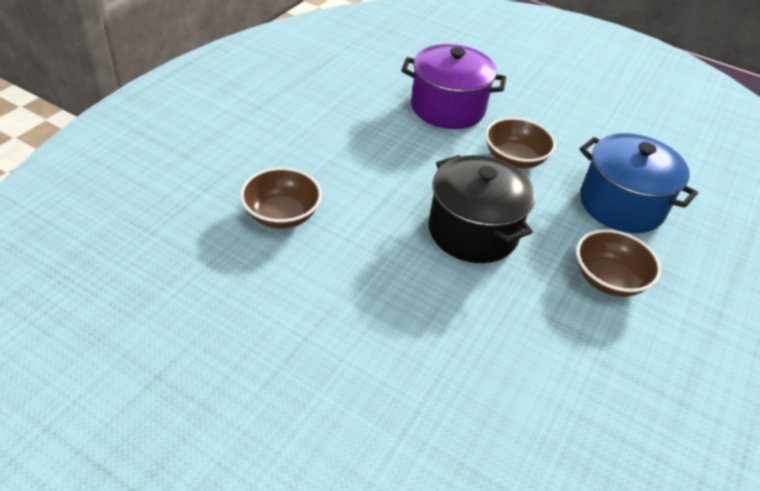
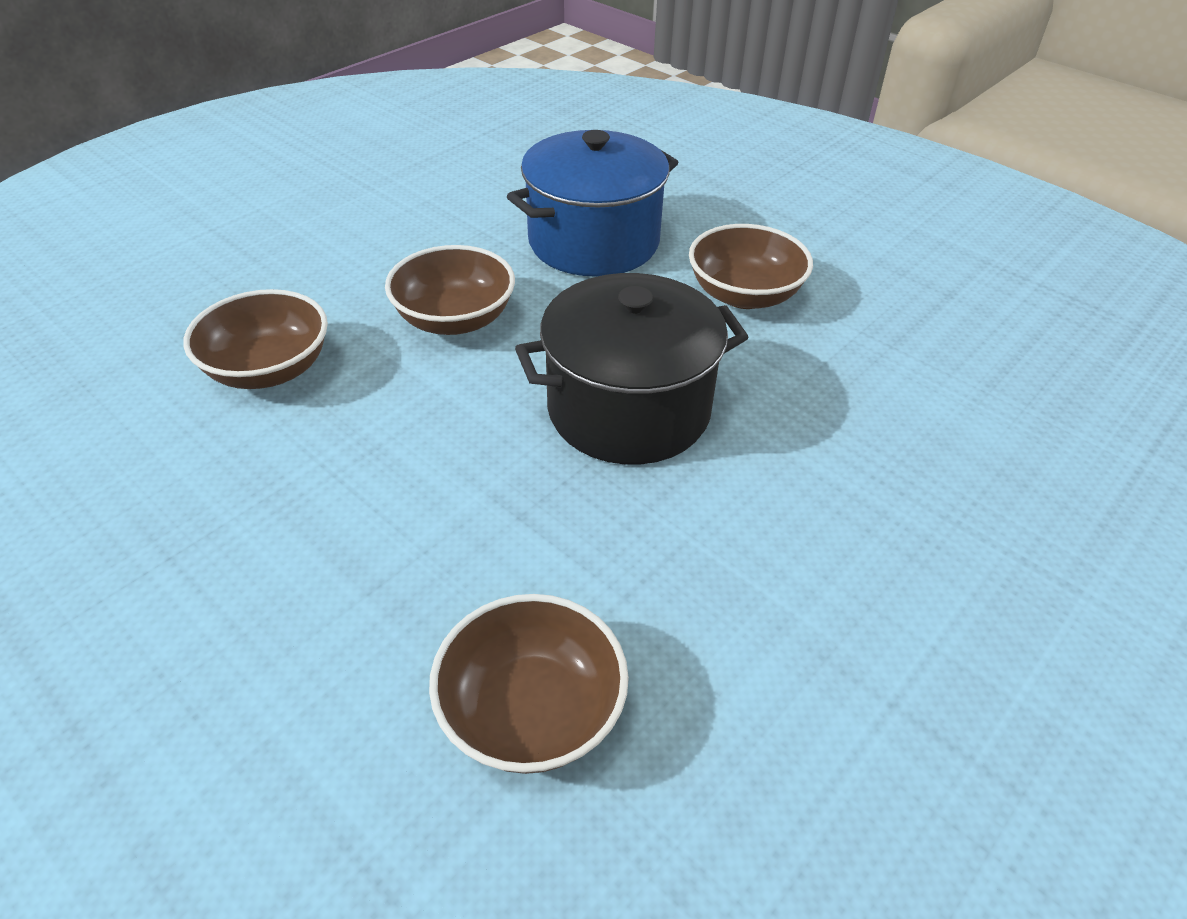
camera: 75 degrees left, 0 degrees up
(447, 108) = (268, 369): purple pot -> brown bowl

